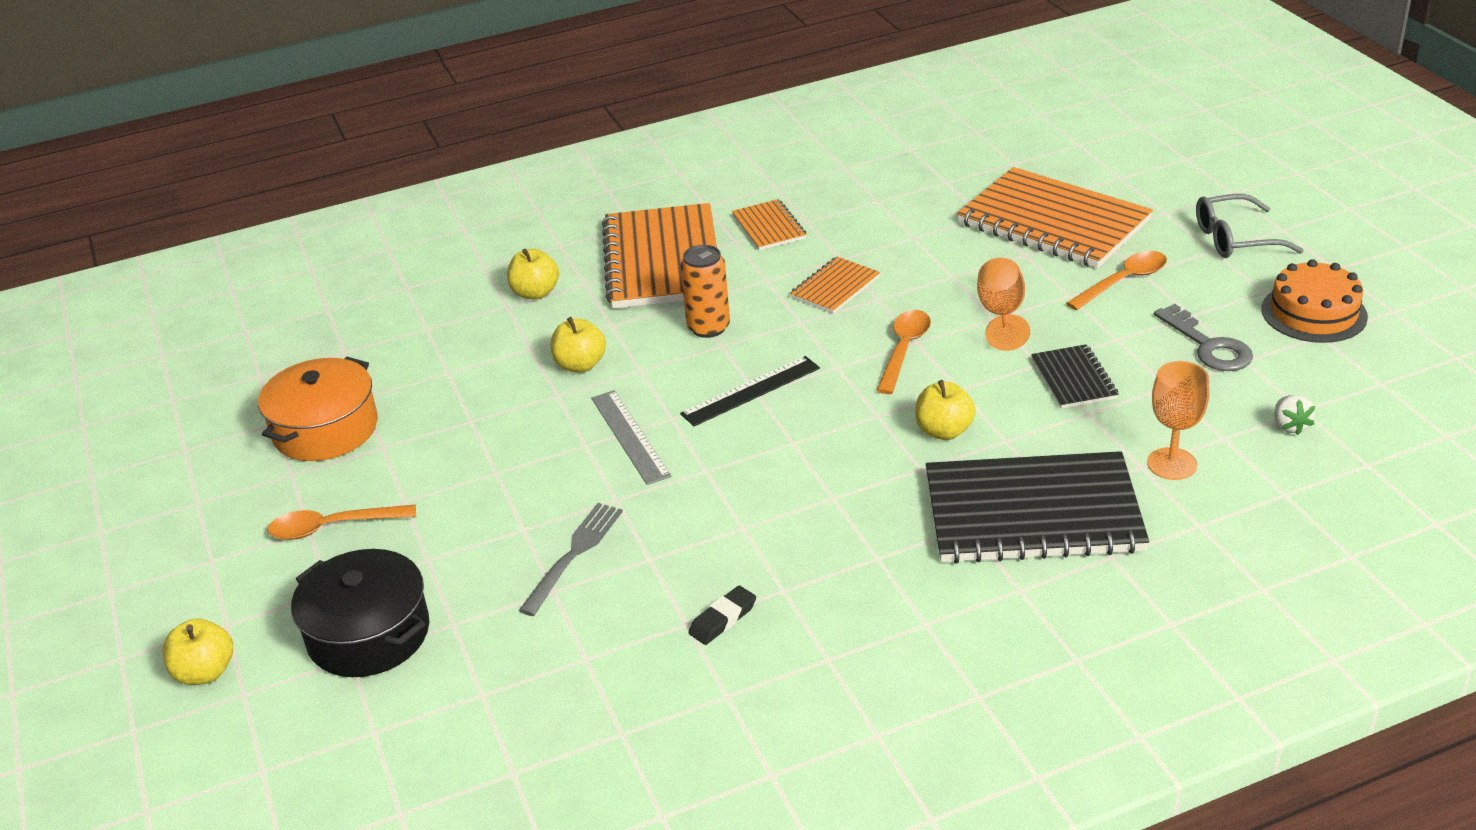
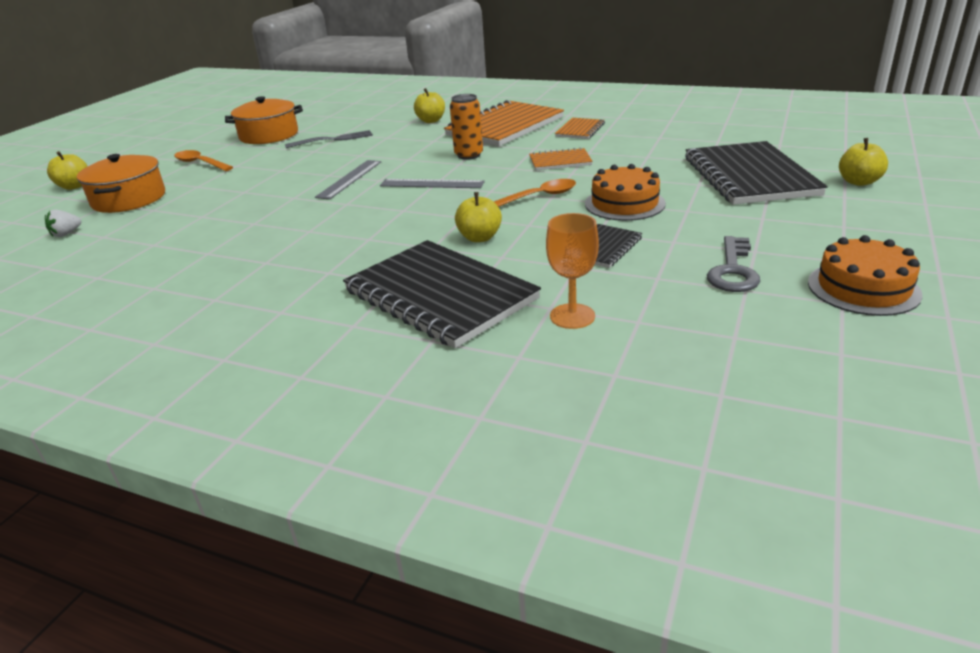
camera: 45 degrees right, 5 degrees down
(369, 634) = (129, 199): black pot -> orange pot
(573, 555) = (236, 208): grey fork -> grey fork (333, 140)
(580, 365) = (390, 149): yellow apple -> yellow apple (858, 182)
(722, 619) = (221, 259): black eraser -> none
(751, 391) = (432, 184): black ruler -> grey ruler
(1001, 315) = (624, 203): orange goblet -> orange cake
(1053, 222) = (749, 176): orange notebook -> black notebook
(1123, 281) = (739, 217): orange spoon -> none
(1235, 239) = (876, 226): grey glasses -> none
(1290, 426) = (703, 339): white strawberry -> white strawberry (66, 234)

